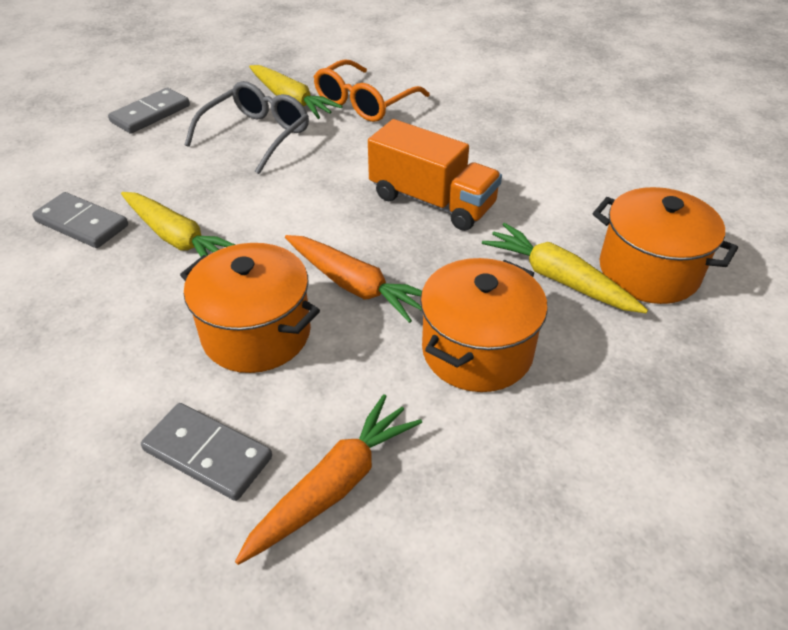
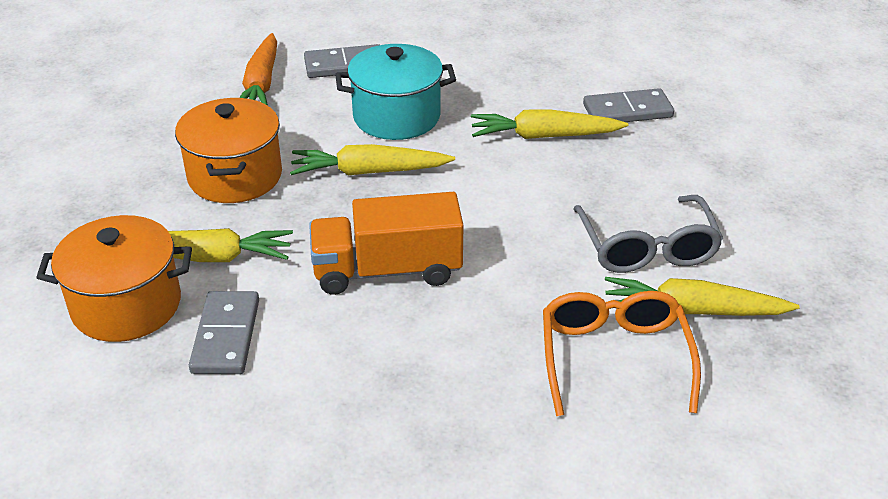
camera: 140 degrees right, 5 degrees down
(150, 114) = (782, 213): grey domino -> grey domino (225, 336)
(256, 333) = (396, 117): orange pot -> turquoise pot
(354, 285) = (369, 172): orange carrot -> yellow carrot

